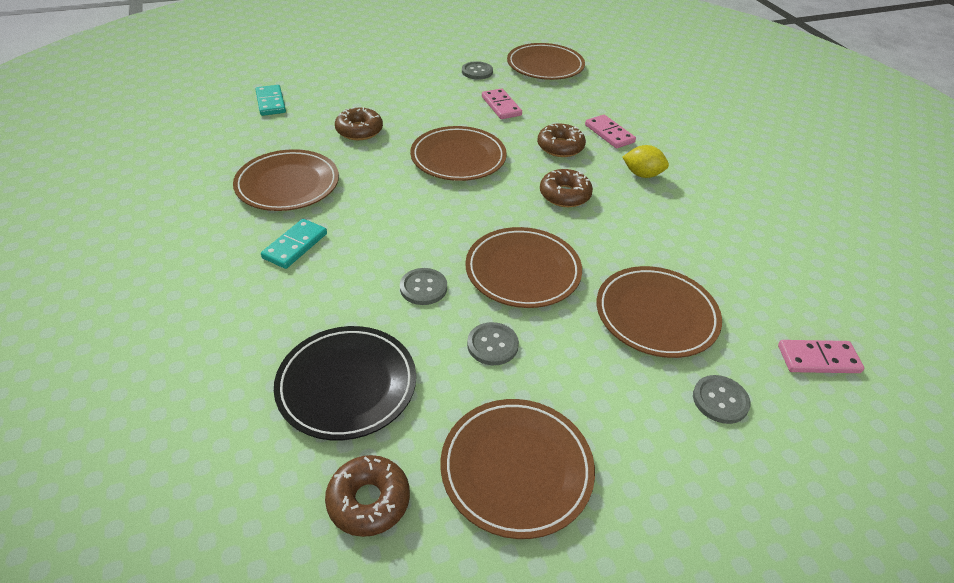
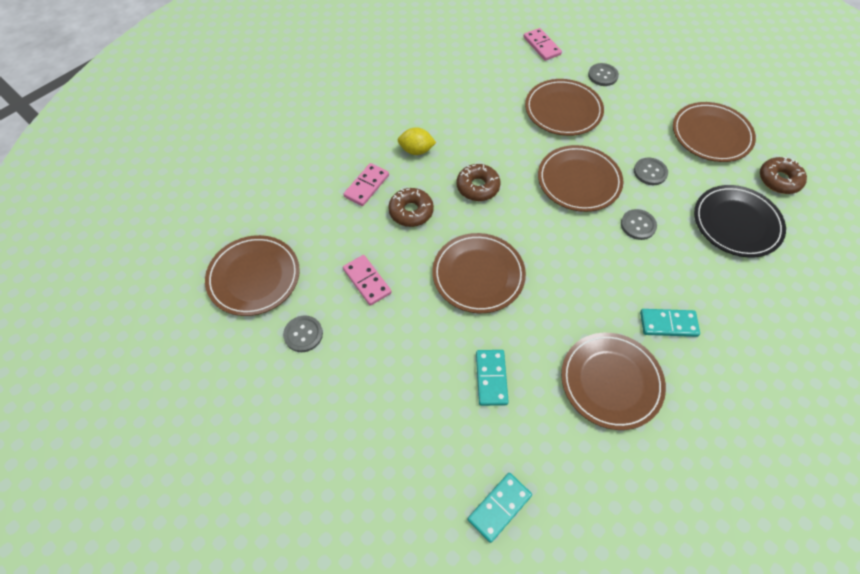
camera: 115 degrees left, 15 degrees up
(359, 130) = (491, 378): brown donut -> turquoise domino
(501, 106) = (367, 281): pink domino -> pink domino turned 75 degrees counterclockwise
(642, 174) = (416, 150): yellow lemon -> yellow lemon turned 75 degrees counterclockwise

